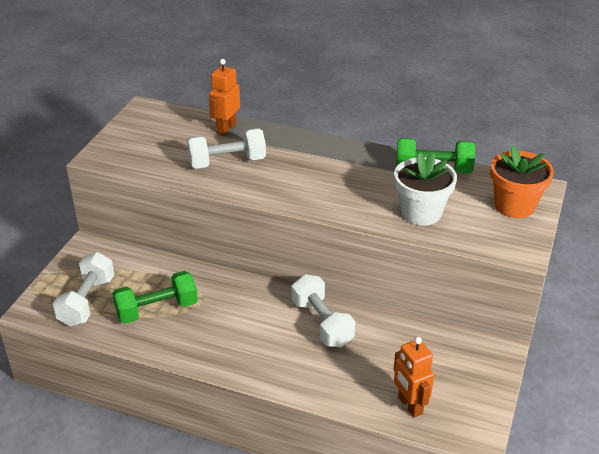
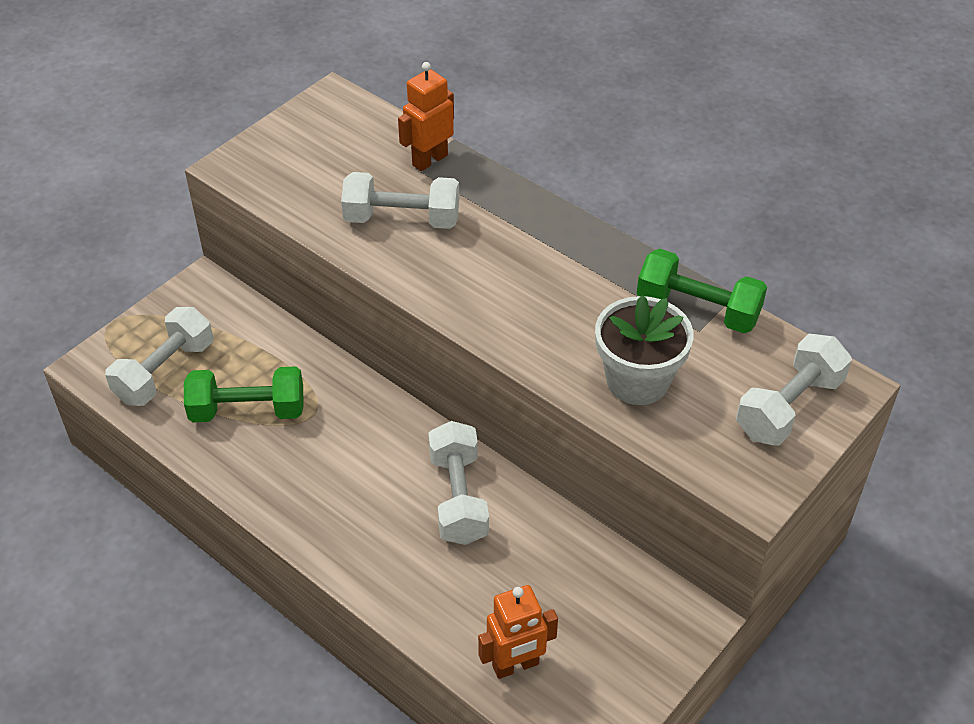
camera: 20 degrees right, 10 degrees up
(409, 405) = (516, 665): orange robot -> orange robot turned 105 degrees counterclockwise
(514, 205) = (789, 407): orange flower pot -> white dumbbell

